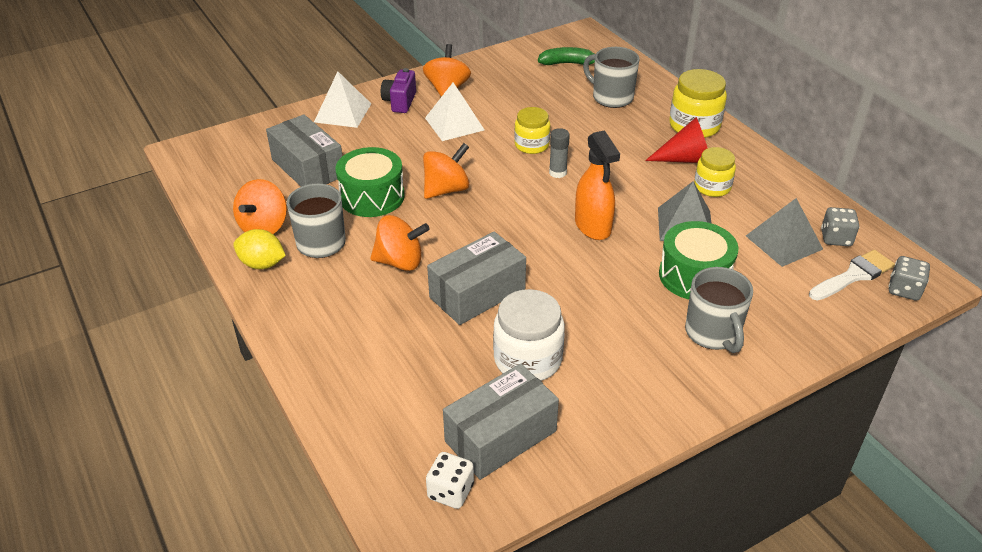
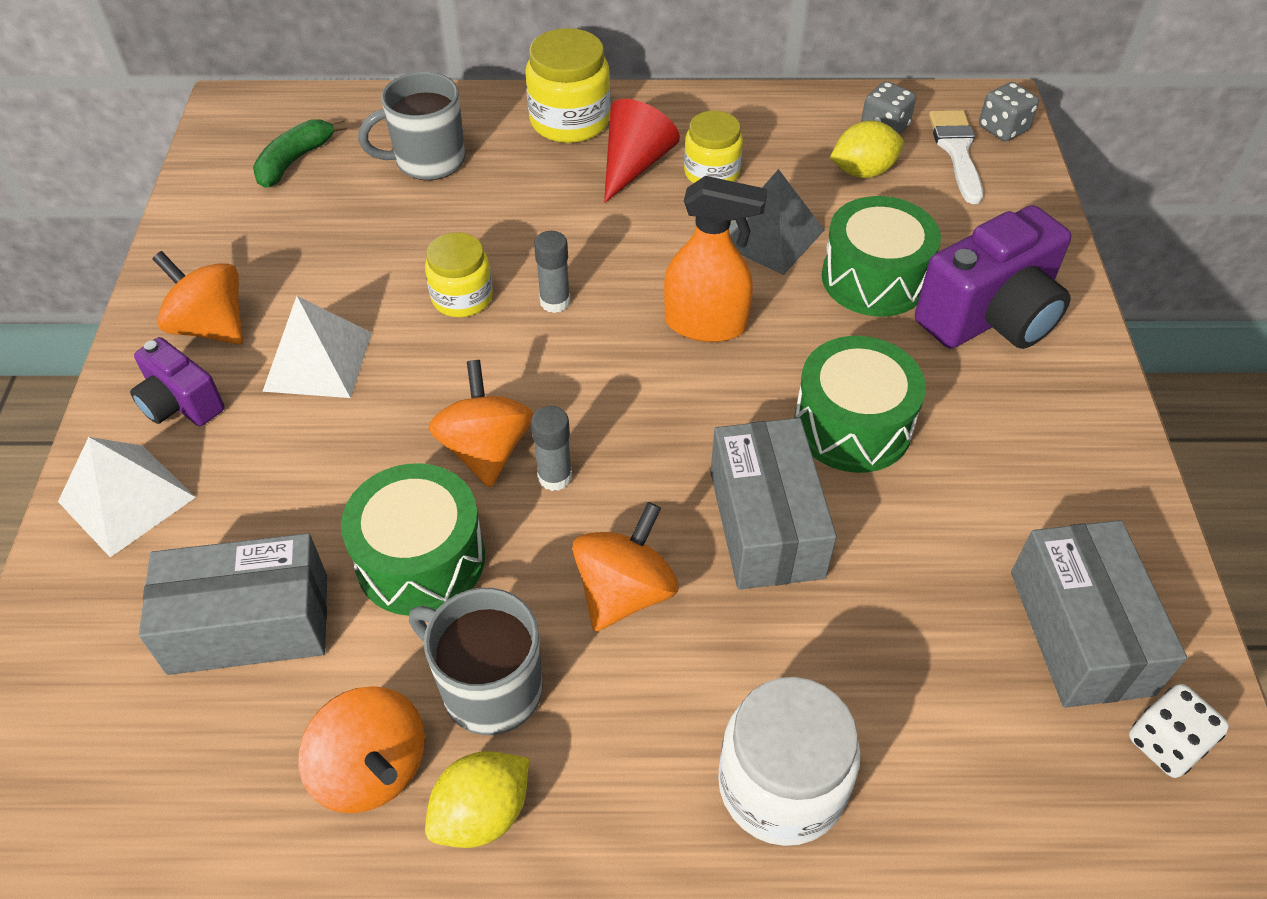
camera: 60 degrees left, 10 degrees up
(448, 215) = (555, 477): none -> grey glue stick
(527, 359) = (942, 529): white jar -> white jar (781, 785)
(571, 303) = (852, 425): none -> green drum
(713, 333) = (990, 317): grey mug -> purple camera
(783, 242) = (862, 171): grey pyramid -> yellow lemon

